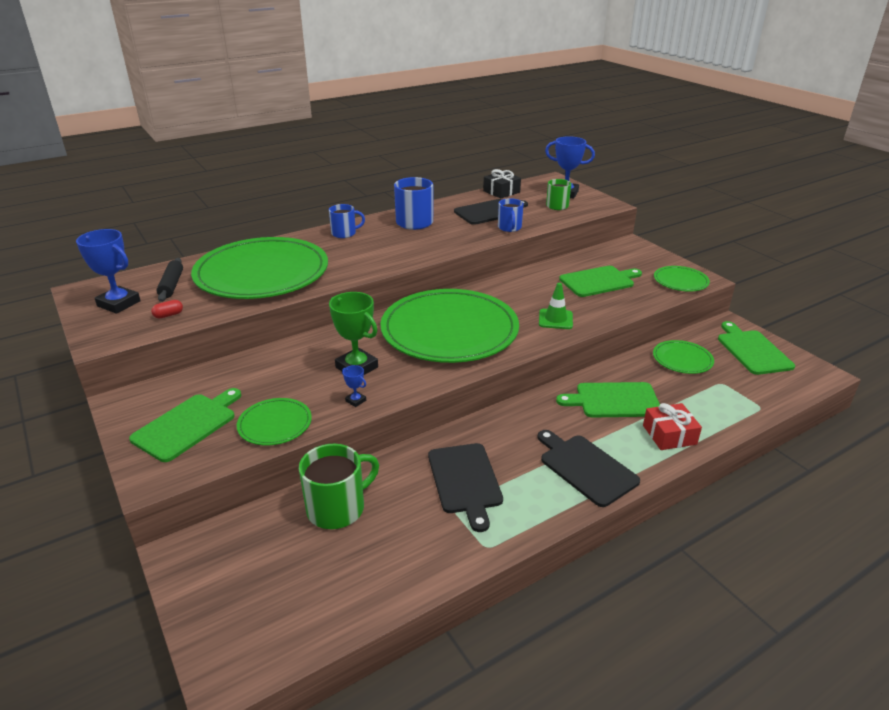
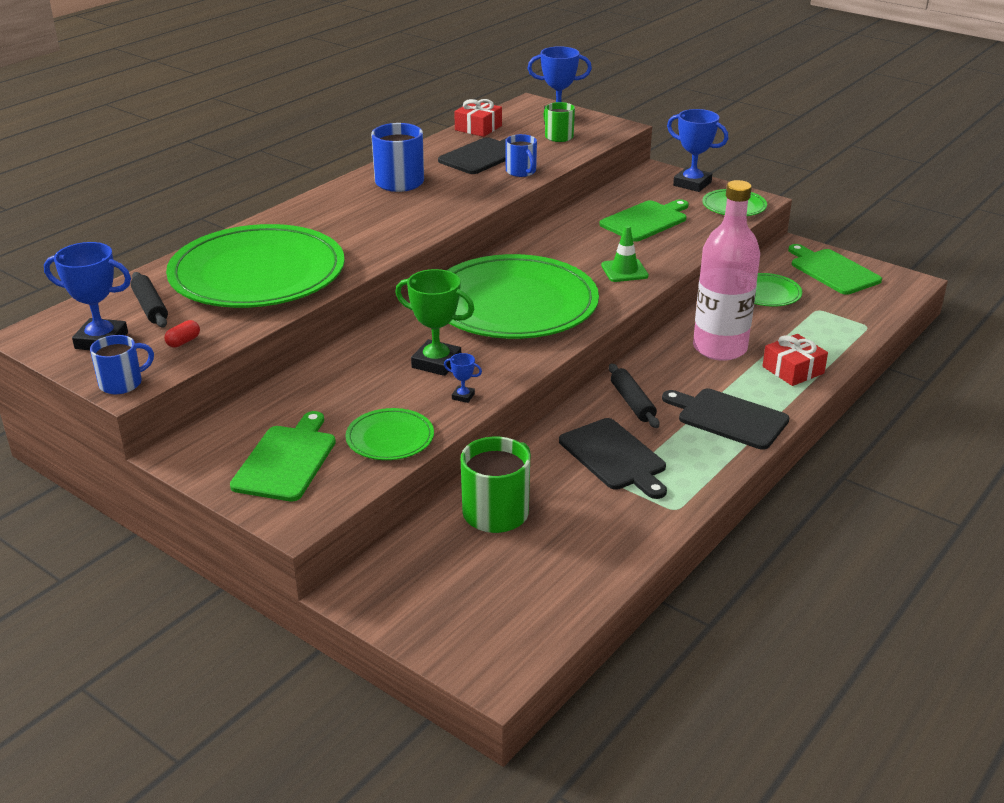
camera: 20 degrees left, 0 degrees up
(344, 233) = (320, 209): blue mug -> blue mug (122, 383)
(501, 191) = (478, 128): black gift -> red gift
(510, 433) = (632, 402): none -> black rolling pin
(614, 400) = (719, 348): green cutting board -> pink bottle
(655, 258) = (692, 184): none -> blue trophy

